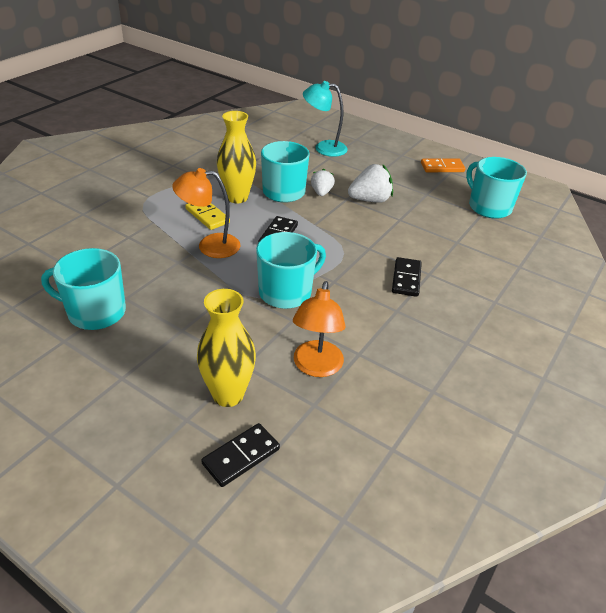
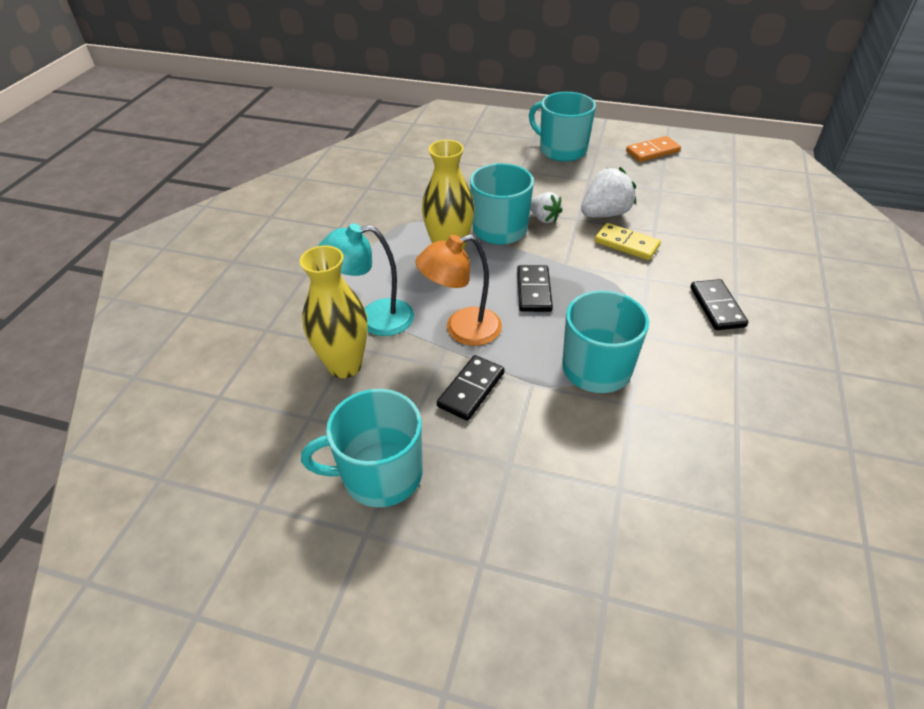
camera: 15 degrees left, 5 degrees up
(207, 216) = (430, 288): yellow domino -> yellow domino (626, 244)
(228, 395) = (630, 540): yellow vase -> yellow vase (345, 366)
(241, 456) = (708, 628): black domino -> black domino (471, 389)
(316, 367) = (704, 462): orange lamp -> none
(321, 192) = (543, 218): white strawberry -> white strawberry turned 150 degrees clockwise
(324, 148) = (505, 158): turquoise lamp -> turquoise lamp (374, 319)
(489, 207) = (736, 189): turquoise mug -> turquoise mug (561, 150)

